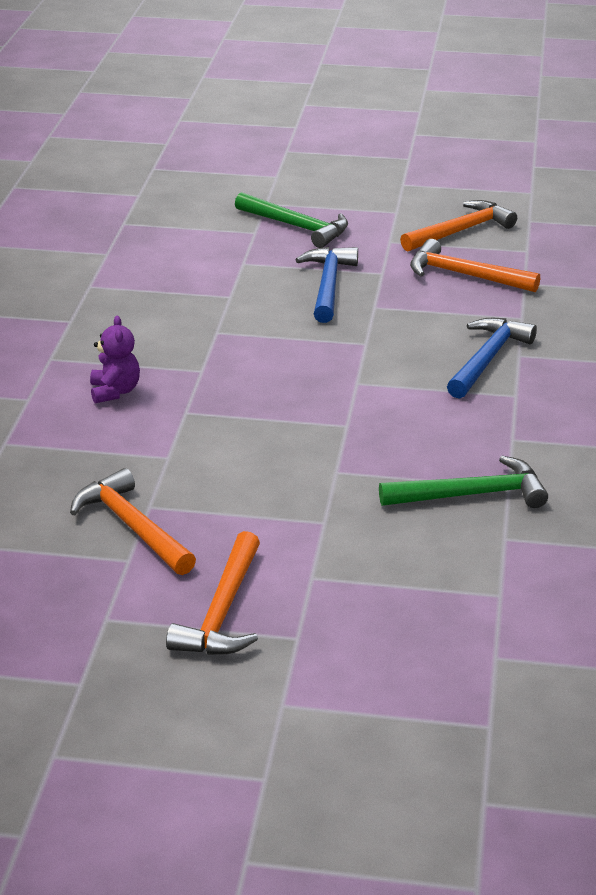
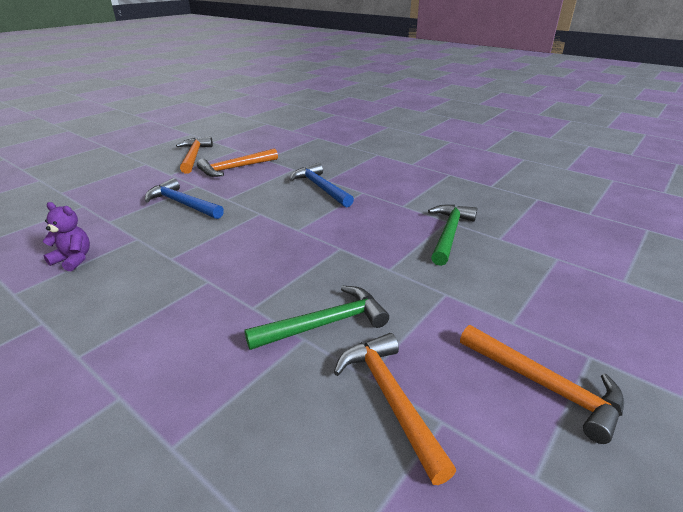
camera: 60 degrees left, 0 degrees up
(115, 392) = (180, 334): purple teddy bear -> purple teddy bear (73, 260)
(132, 526) = (390, 398): orange hammer -> orange hammer turned 75 degrees clockwise
(296, 227) = (104, 192): green hammer -> green hammer (325, 324)

